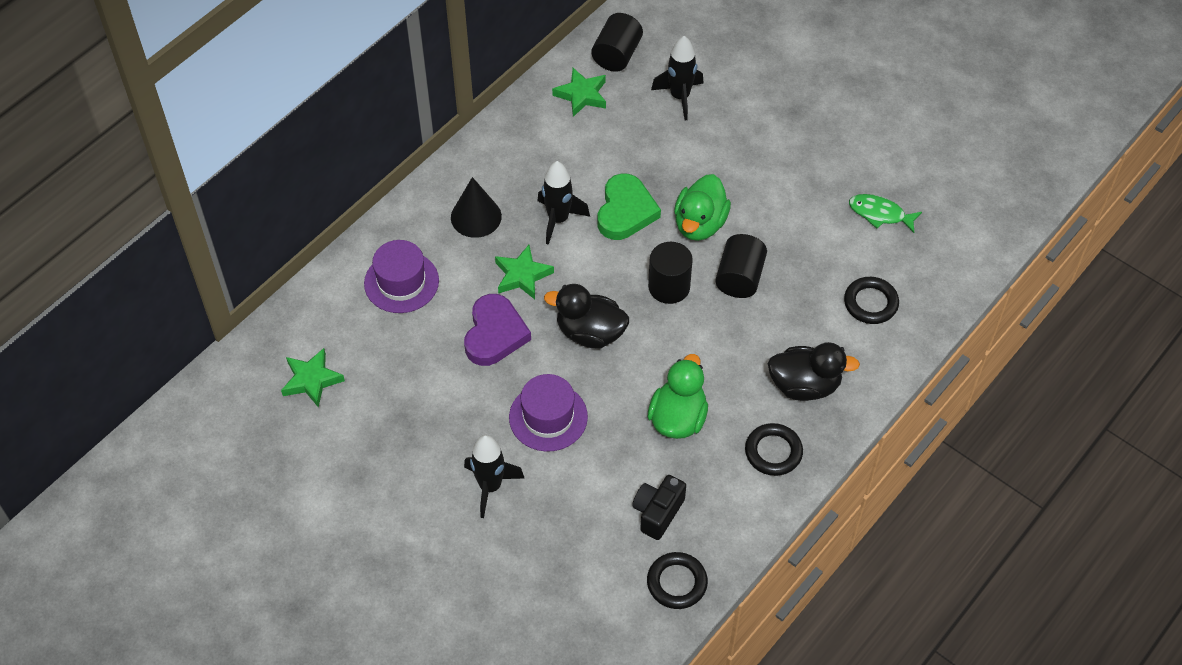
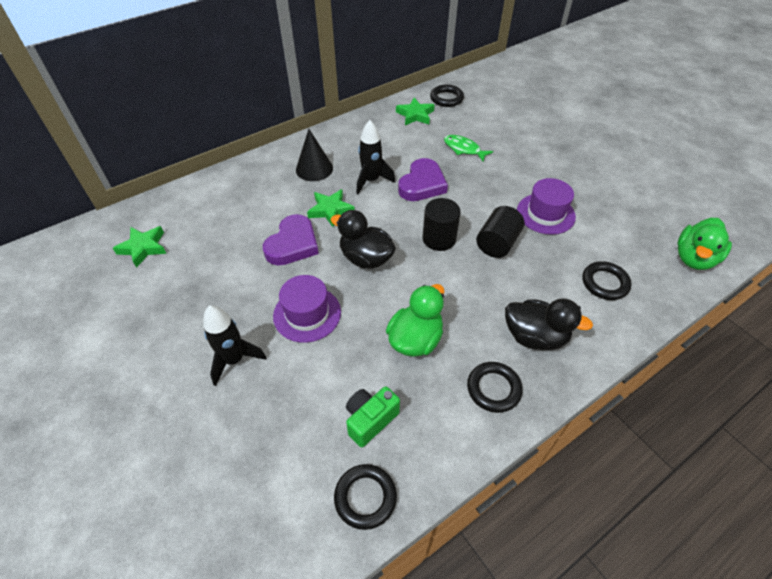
camera: 15 degrees right, 5 degrees down
(401, 282) = (243, 198): purple hat -> purple hat (545, 214)
(617, 55) = (446, 98): black cylinder -> black ring
(625, 211) = (422, 184): green heart -> purple heart
(657, 513) = (370, 420): black camera -> green camera
(679, 97) = (482, 126): black rocket -> none
(700, 224) = (475, 202): green duck -> green duck (694, 258)
(880, 214) = (621, 221): green fish -> green fish (464, 149)

